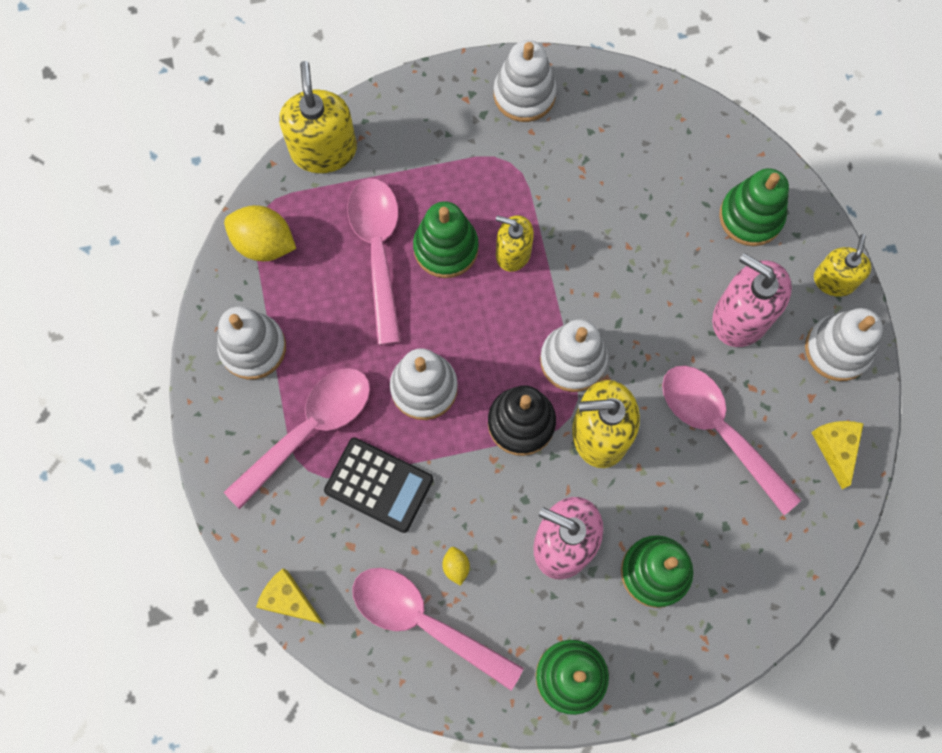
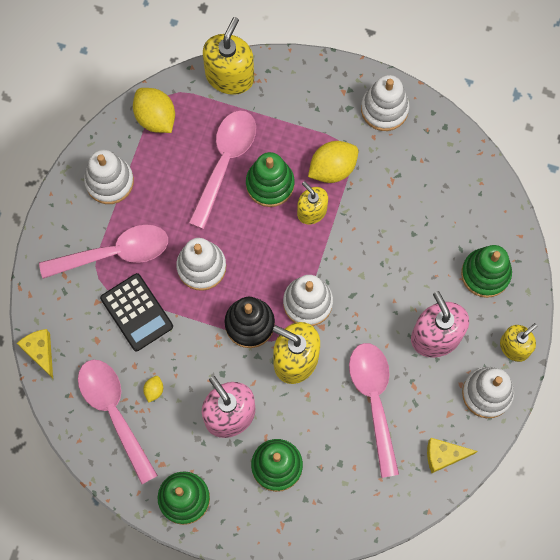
camera: 30 degrees right, 0 degrees up
(507, 192) = (332, 168): none -> yellow lemon
(835, 448) = (443, 456): yellow cheese -> yellow cheese turned 120 degrees counterclockwise

